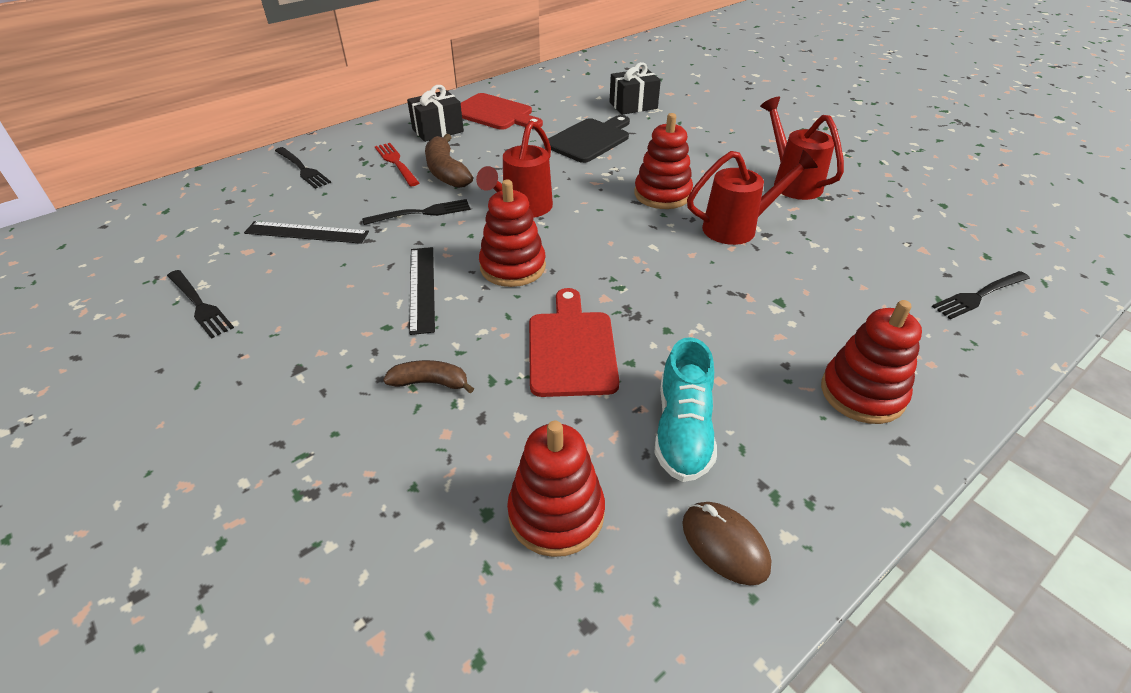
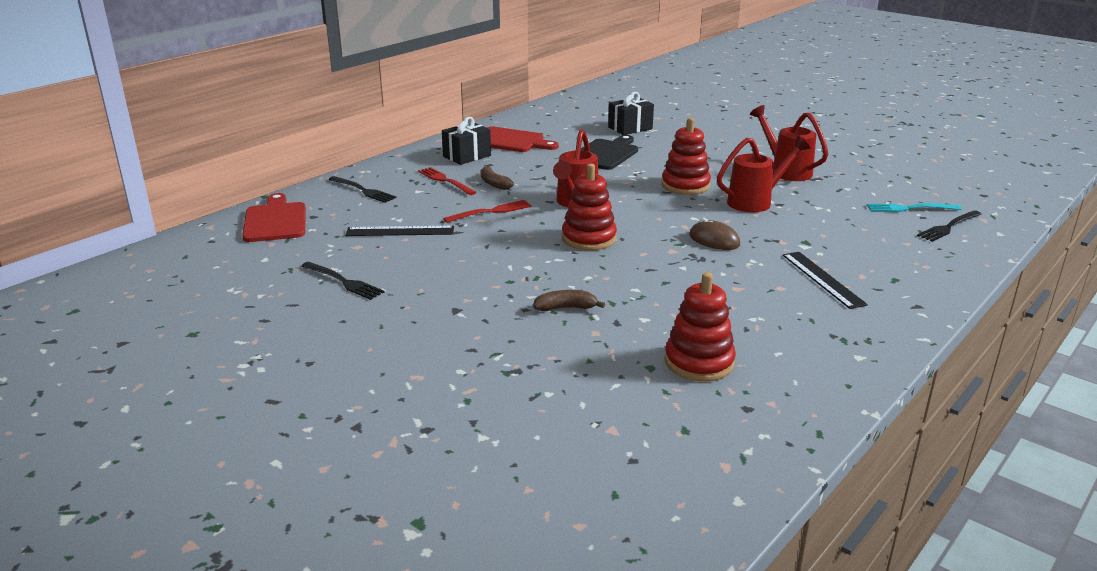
camera: 10 degrees left, 15 degrees down
(421, 213) = (491, 211): black fork -> red fork
(422, 288) = (523, 257): black ruler -> black ruler (823, 279)
(446, 172) = (494, 184): brown banana -> brown banana, size x0.63
(572, 348) = (663, 280): red cutting board -> red cutting board (275, 221)
(683, 430) = (766, 315): turquoise shoe -> none
(725, 544) = (820, 364): brown mouse -> brown mouse (714, 240)
(862, 393) = (883, 285): red stacking toy -> none
(933, 258) = (910, 208): none -> turquoise fork

